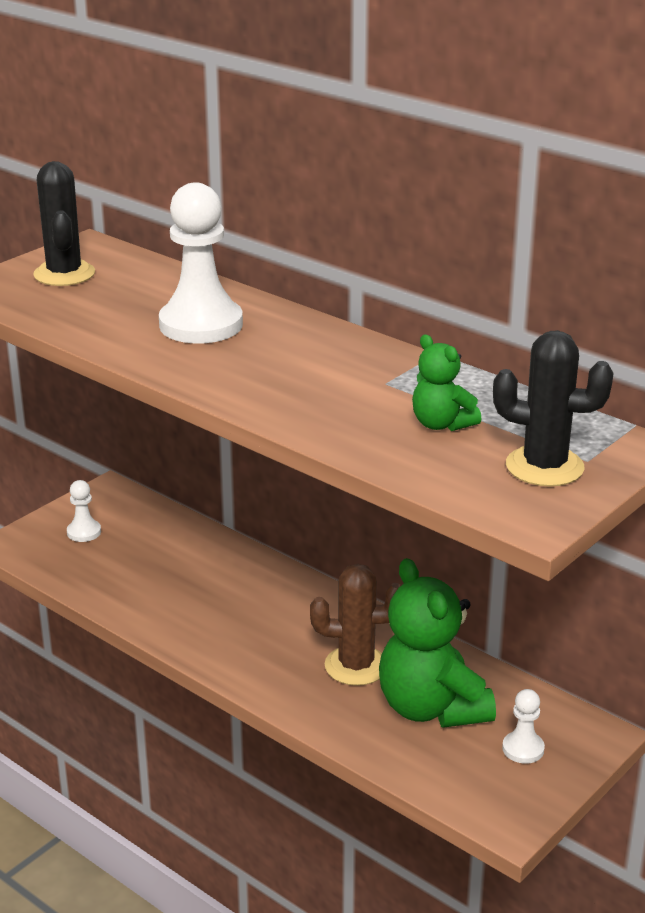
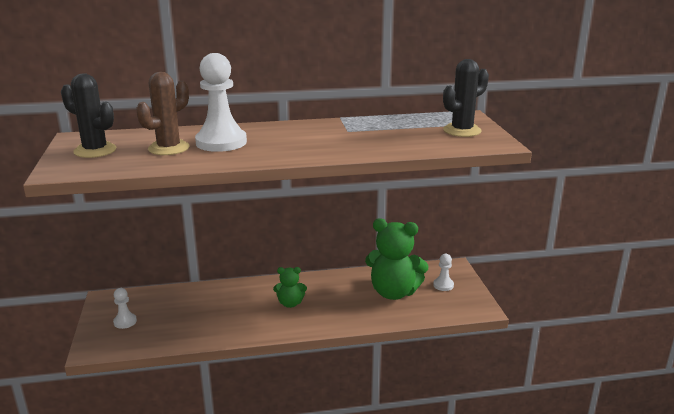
camera: 50 degrees left, 5 degrees down
(356, 666) = (343, 296): brown cactus -> brown cactus (168, 148)
(441, 424) = (400, 133): green teddy bear -> green teddy bear (290, 303)

